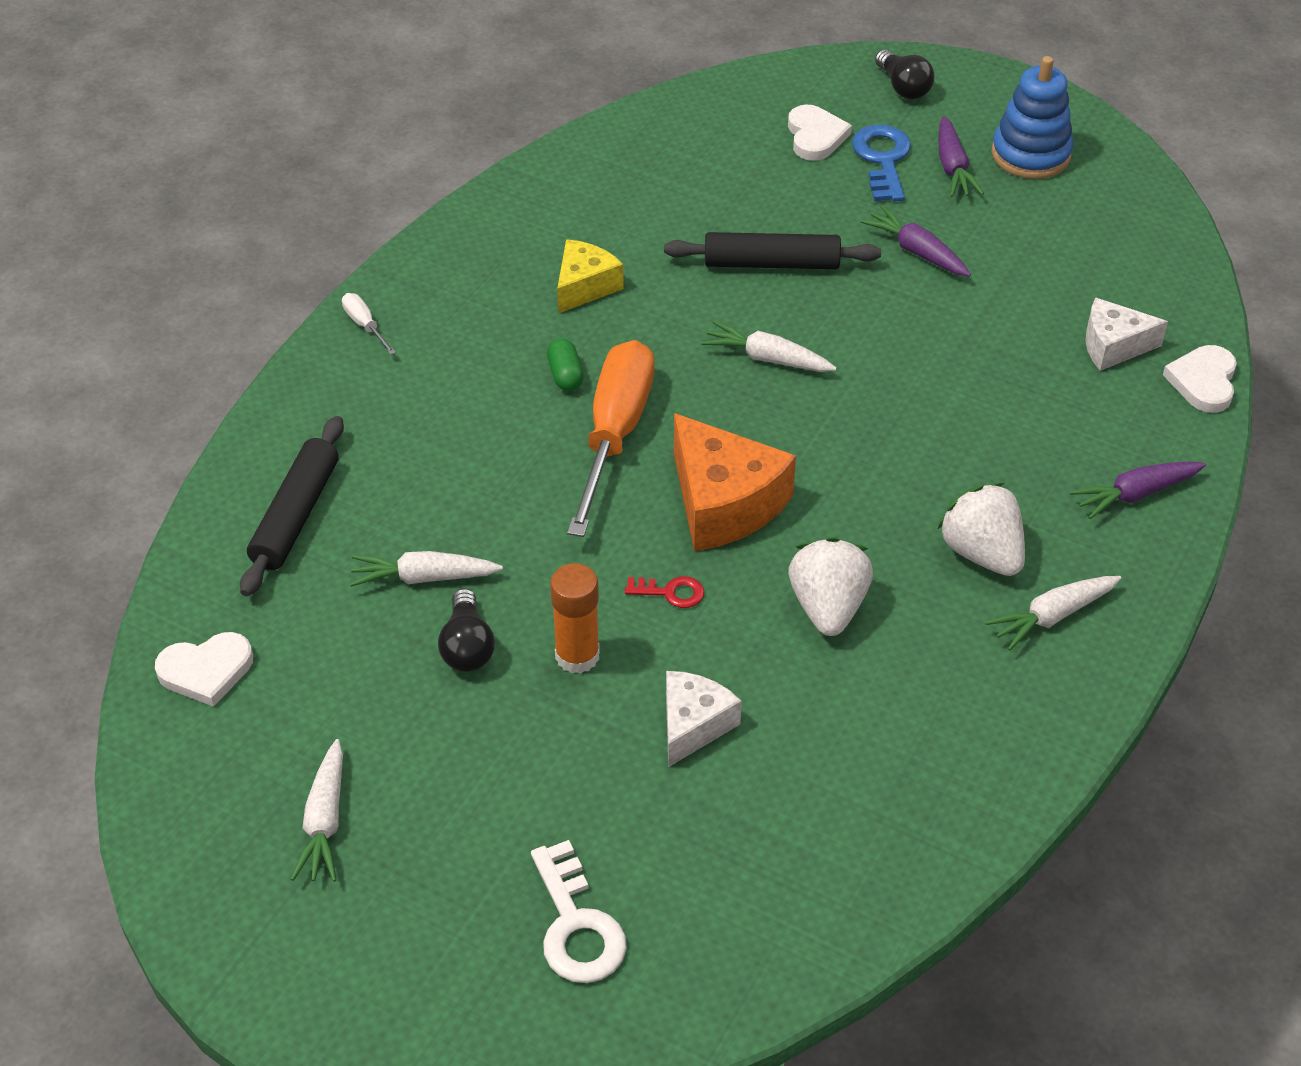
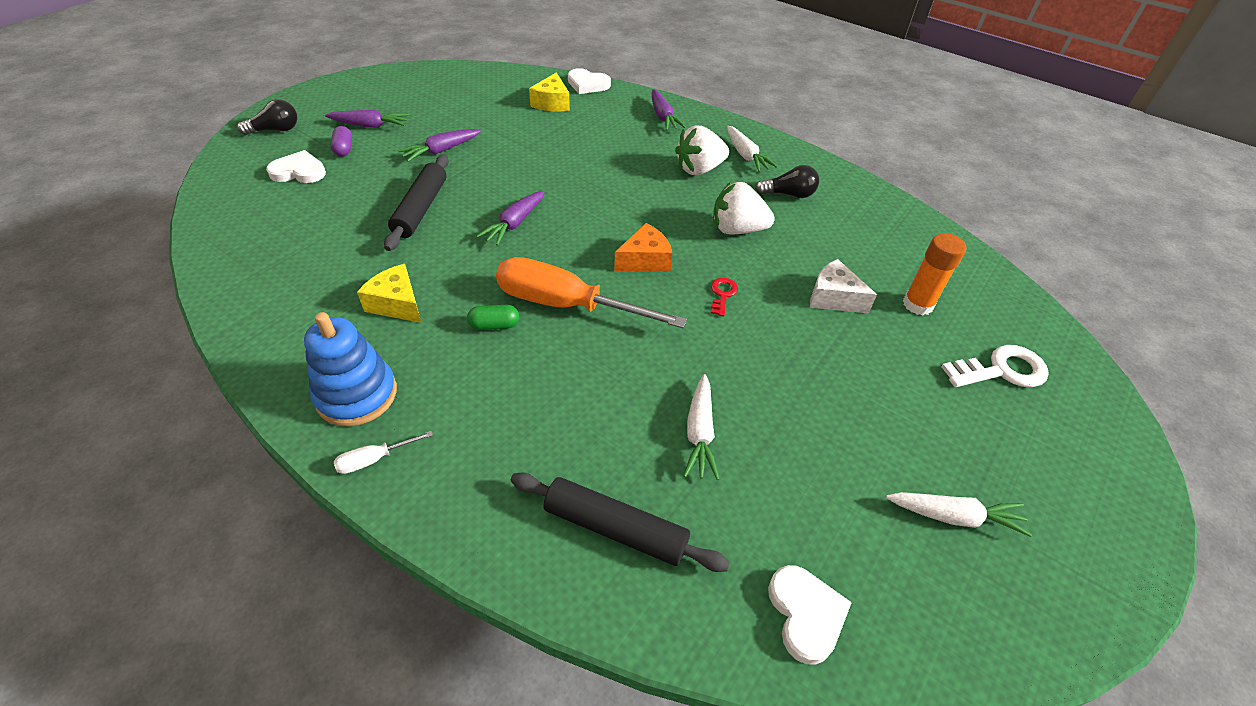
camera: 85 degrees left, 0 degrees up
(467, 646) = (771, 409): black light bulb -> black light bulb (788, 194)
(577, 656) = (779, 347): orange glue stick -> orange glue stick (917, 304)
(723, 503) = (645, 260): orange cheese -> orange cheese, size x0.61
(767, 358) = (514, 223): white carrot -> purple carrot
(883, 159) = (344, 149): blue key -> purple capsule
(1030, 154) = (377, 99): blue stacking toy -> blue stacking toy (357, 395)
(1113, 346) = (552, 103): white cheese -> yellow cheese

